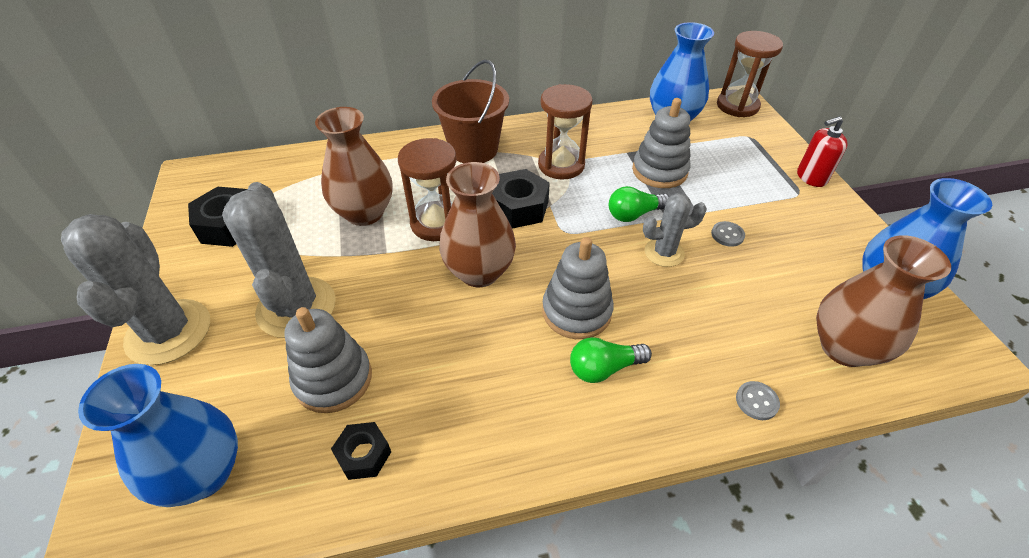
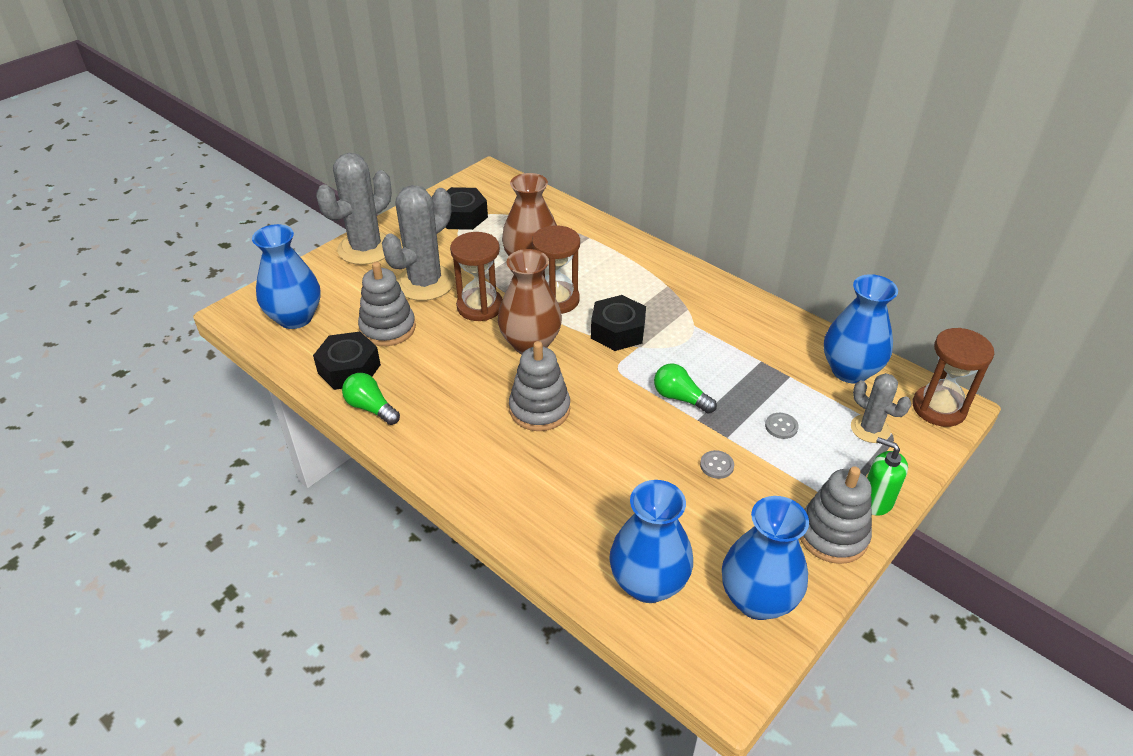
camera: 55 degrees right, 5 degrees down
(363, 455) = (349, 369): black nut -> black nut, size x1.64
(473, 149) = (658, 275): brown bucket -> none
(561, 165) = (695, 330): brown hourglass -> brown hourglass (480, 306)
(604, 368) = (500, 445): green light bulb -> green light bulb (371, 408)
(659, 171) = (758, 391): grey stacking toy -> grey stacking toy (832, 535)
(664, 253) = (651, 433): grey cactus -> grey cactus (870, 429)
(756, 401) = (540, 541): grey button -> grey button (781, 427)
(811, 177) = (876, 501): red soap dispenser -> green soap dispenser
(844, 347) = (648, 583): brown vase -> blue vase

